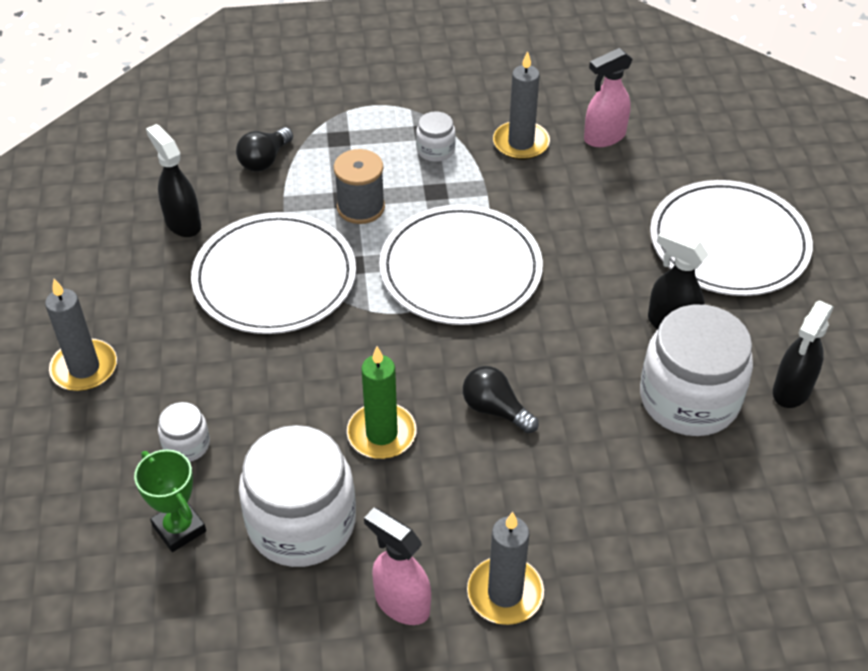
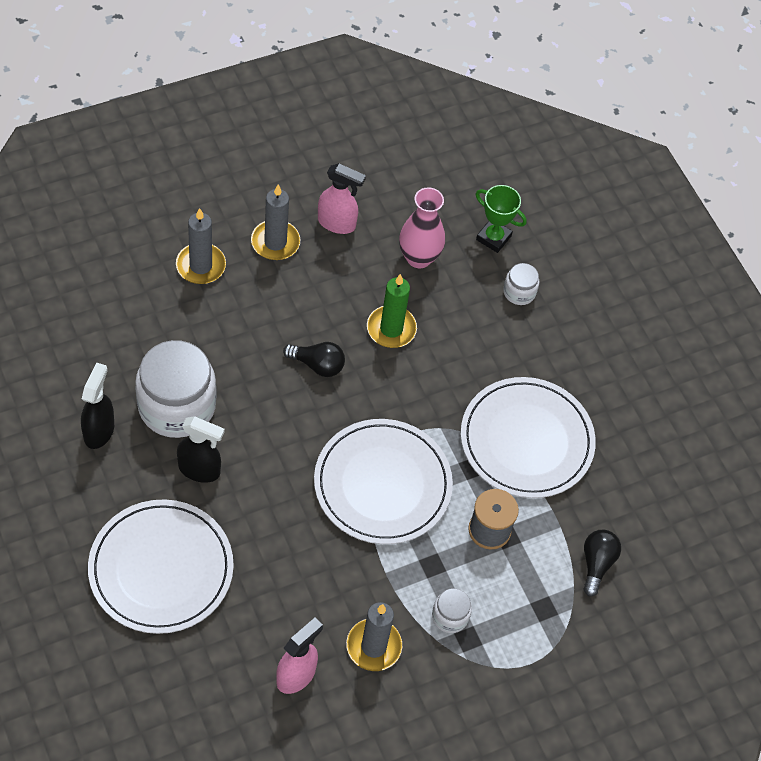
camera: 155 degrees right, 10 degrees up
(84, 368) = (622, 331): grey candle -> grey candle (201, 266)
(182, 223) = (627, 477): black spray bottle -> none
(301, 522) = (418, 257): white jar -> pink vase

